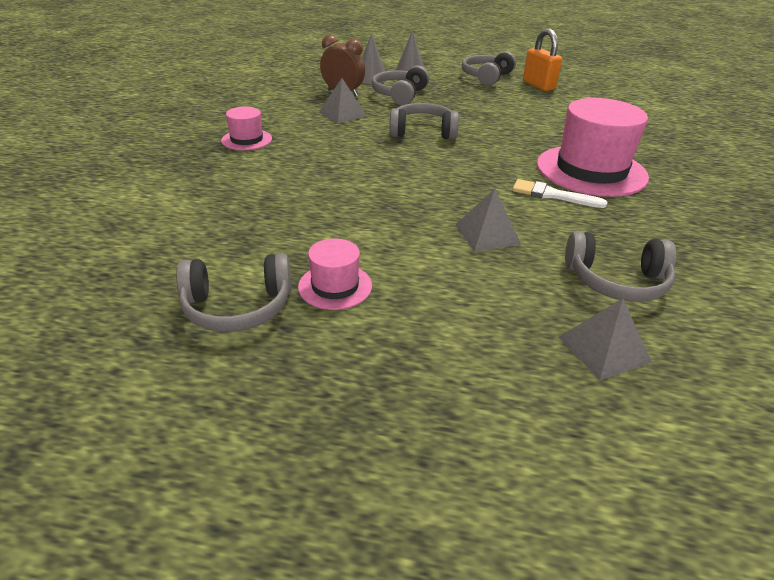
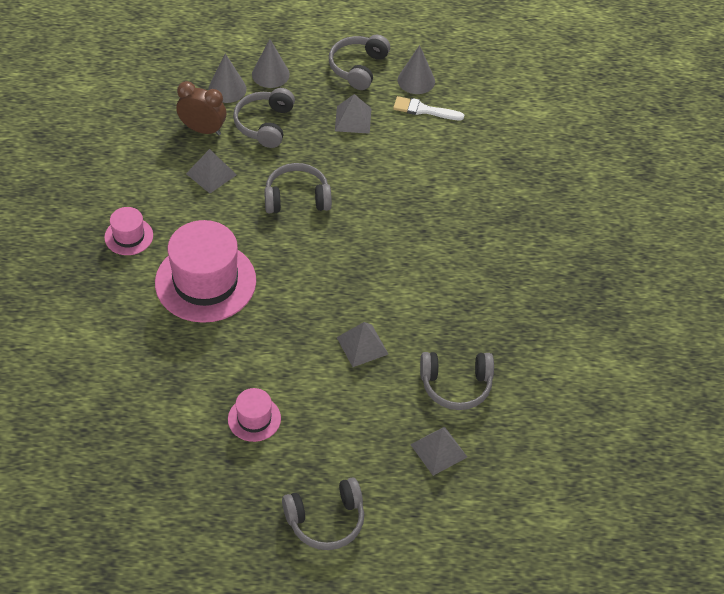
camera: 10 degrees left, 15 degrees up
(238, 307) = (191, 447): grey headphones -> grey headphones (326, 520)
(481, 98) = (353, 119): none -> grey pyramid
(538, 85) = (416, 80): orange padlock -> grey cone
(552, 195) = (417, 286): white brush -> white brush (424, 110)
(591, 170) = (454, 243): pink hat -> pink hat (205, 282)

